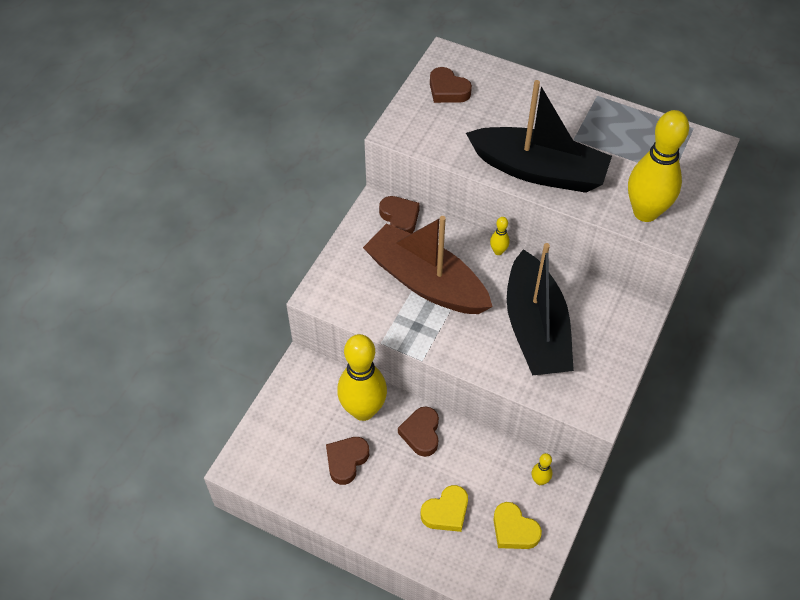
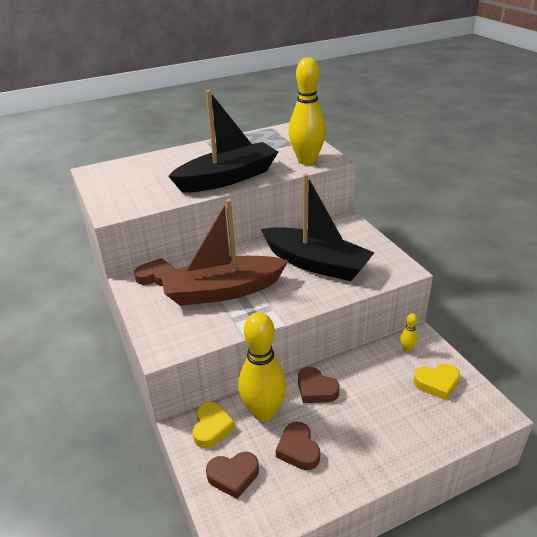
camera: 50 degrees left, 20 degrees down
(446, 512) = (394, 412): yellow heart -> yellow heart (212, 427)
(448, 90) = (116, 181): brown heart -> brown heart (233, 476)
(498, 251) = (240, 250): yellow bowling pin -> none

